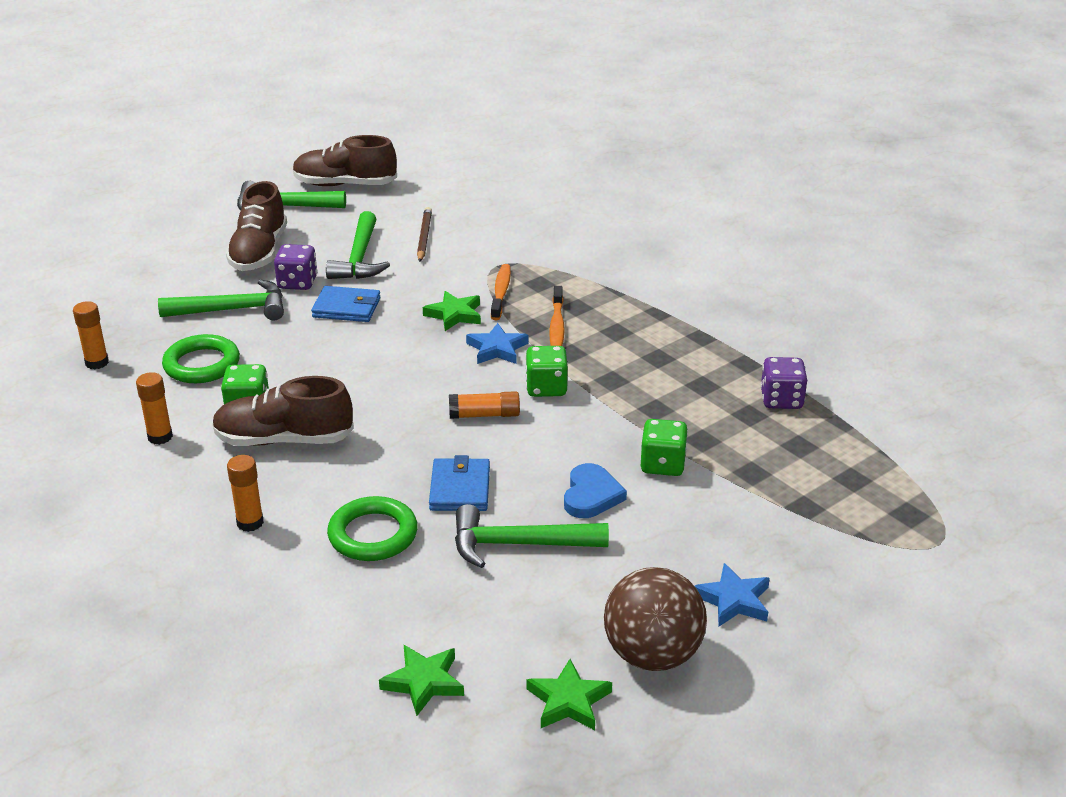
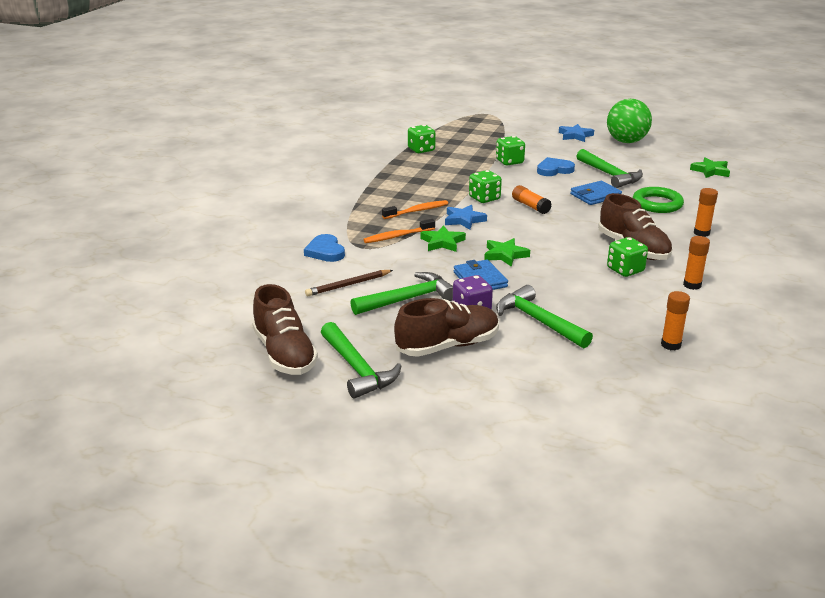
camera: 120 degrees left, 5 degrees down
(202, 364) = (612, 303): green ring -> none
(510, 243) = (325, 251): none -> blue heart
(568, 701) = (672, 148): green star -> green star (505, 255)
(652, 655) = (626, 141): brown ball -> green ball
(781, 400) = (421, 150): purple dice -> green dice

